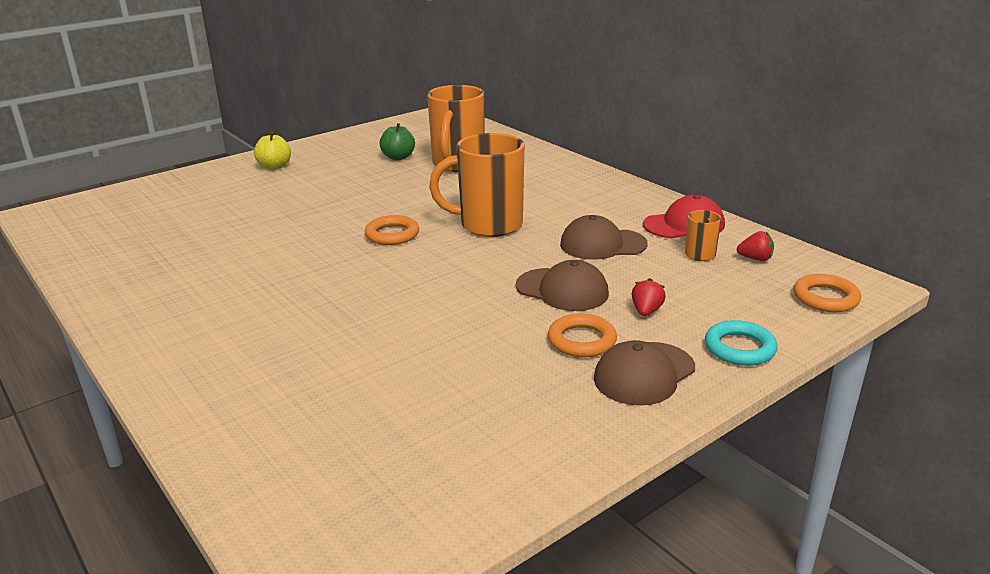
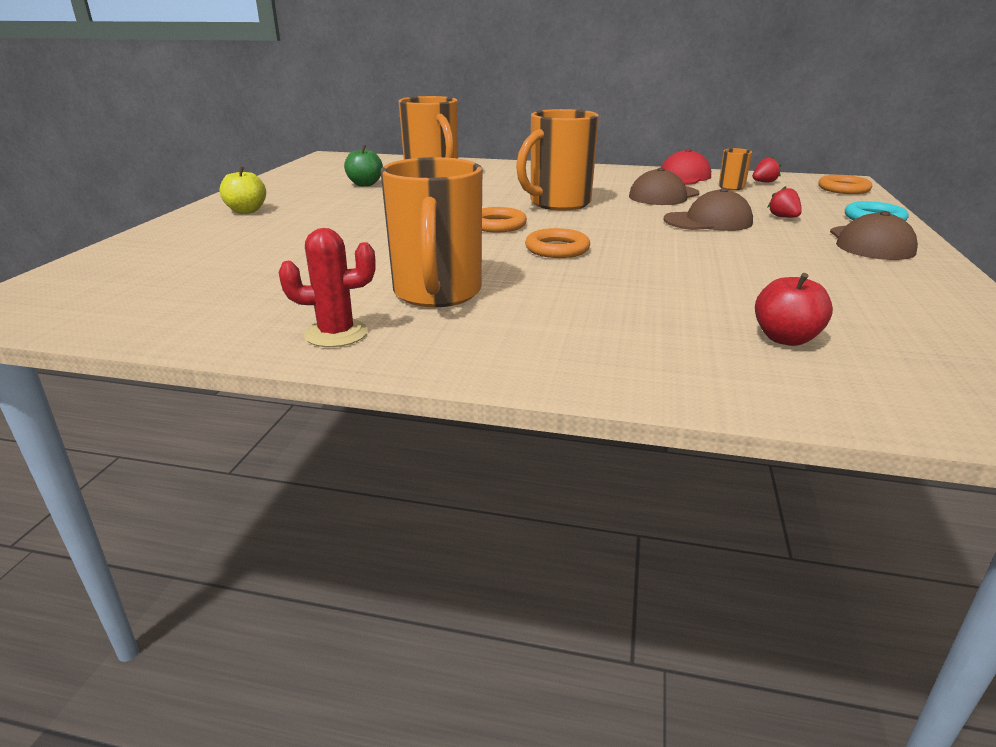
camera: 40 degrees left, 0 degrees up
(124, 296) = (336, 334): none -> red cactus
(225, 286) = (437, 294): none -> orange mug
(325, 422) = (785, 338): none -> red apple
(581, 340) = (794, 240): orange ring -> orange ring (557, 249)

